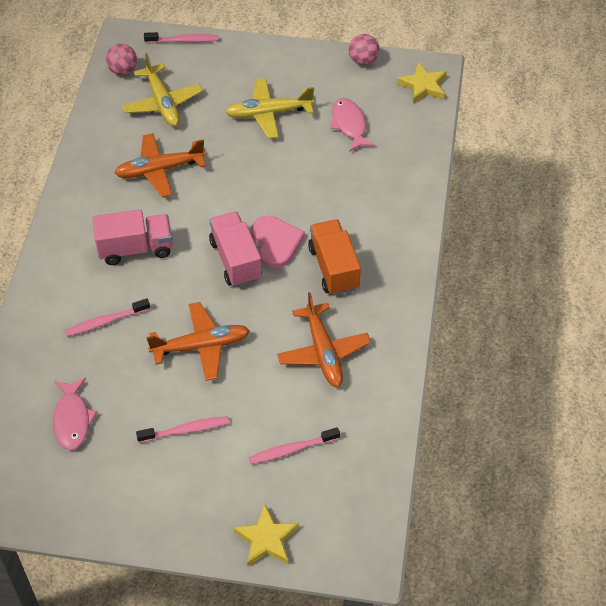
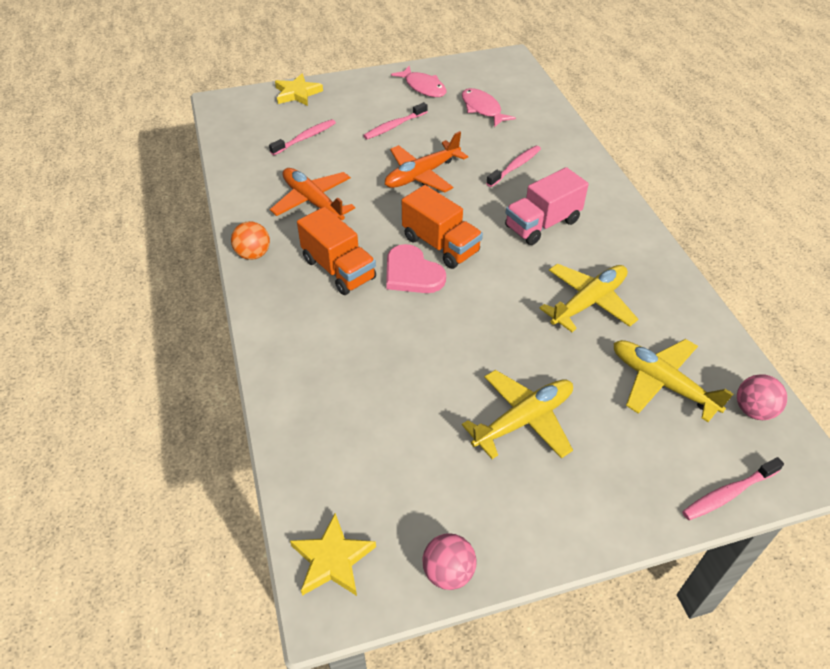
camera: 155 degrees right, 5 degrees down
(159, 170) = (588, 302): orange plane -> yellow plane
(236, 260) = (440, 245): pink truck -> orange truck
(349, 125) = (409, 445): pink fish -> pink fish (423, 87)
(400, 310) = (253, 254): none -> orange ball

